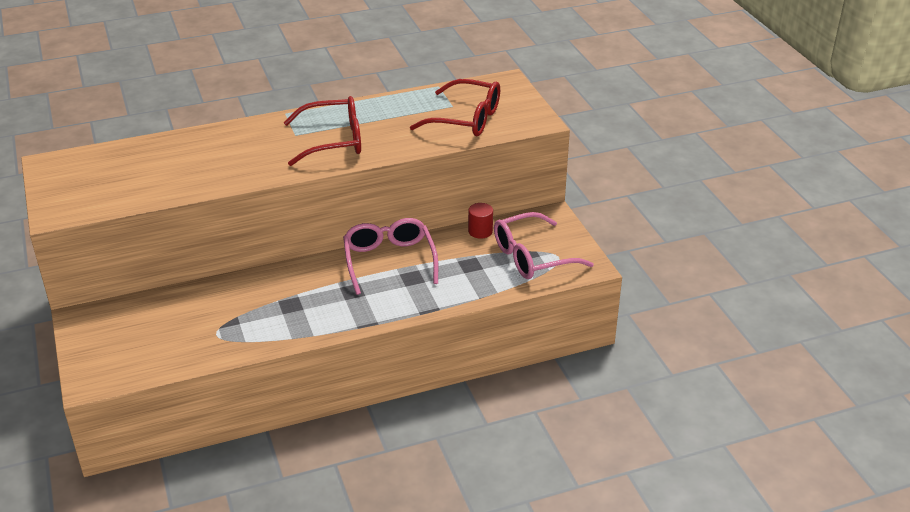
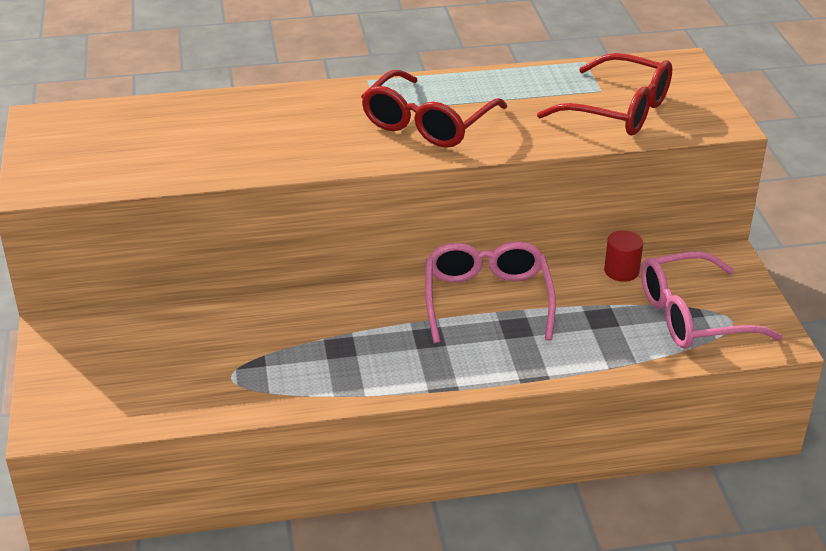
camera: 10 degrees right, 0 degrees up
(333, 141) = (427, 123): red glasses -> red glasses turned 120 degrees clockwise

